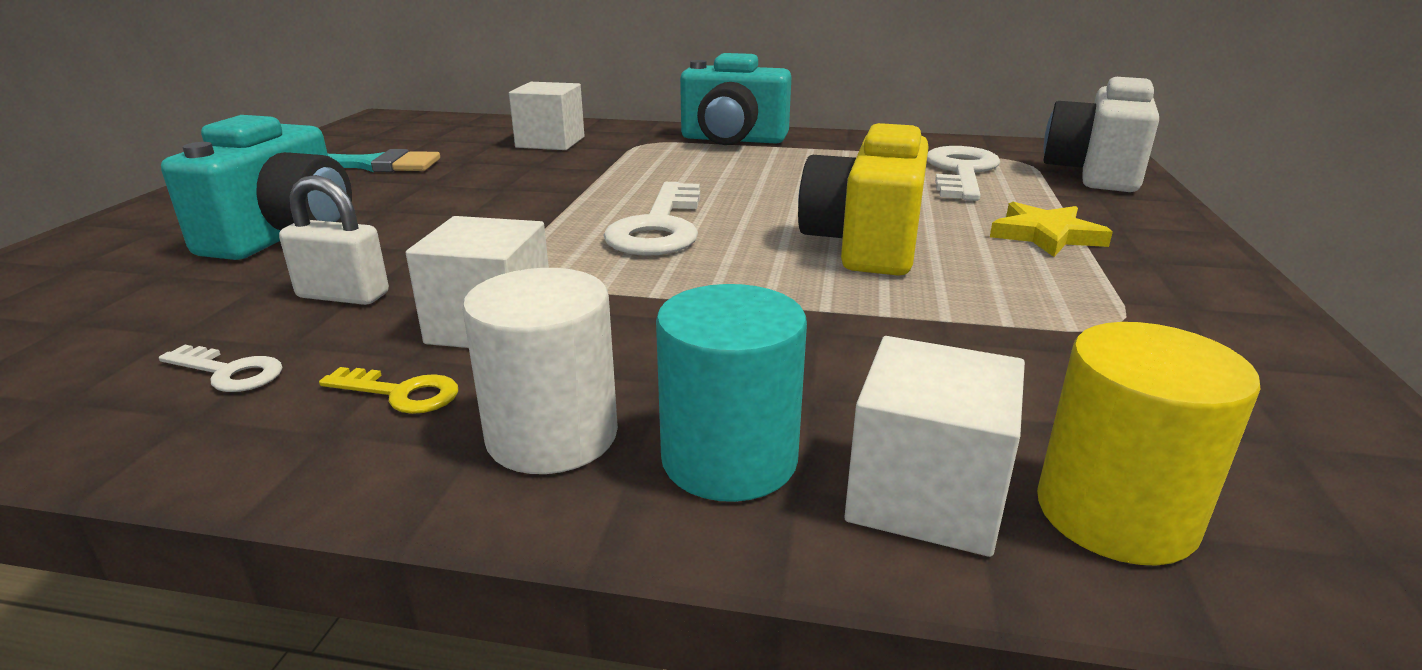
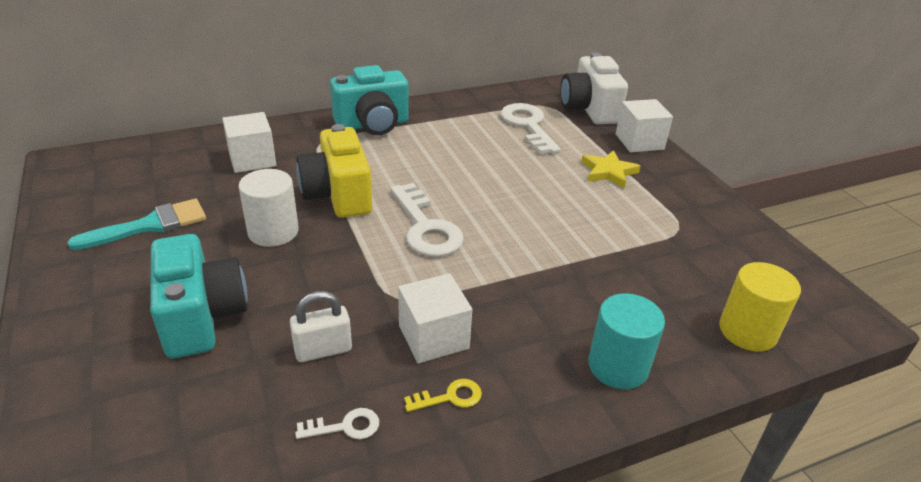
camera: 35 degrees left, 10 degrees up
(552, 435) = (543, 387): white cylinder -> white cylinder (273, 232)
(864, 245) = (540, 207): yellow camera -> yellow camera (338, 195)
(925, 495) = (692, 351): white cube -> white cube (639, 142)

